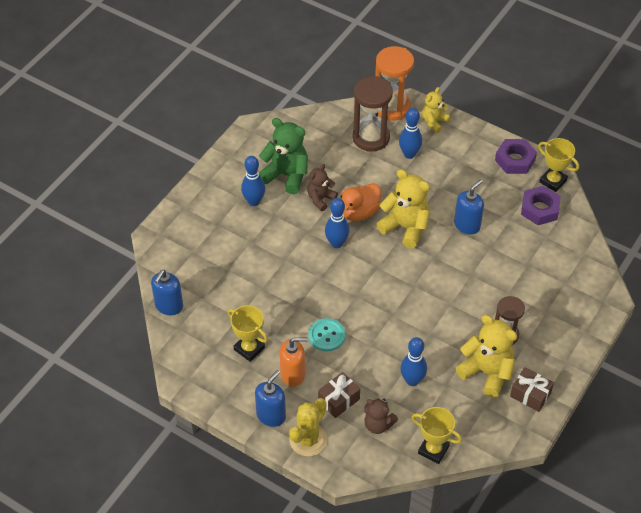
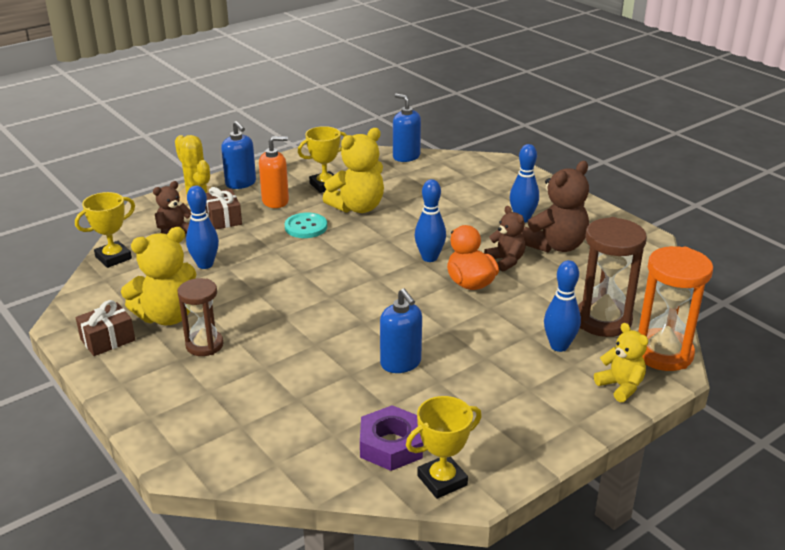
camera: 110 degrees right, 20 degrees down
(286, 175) = (556, 246): green teddy bear -> brown teddy bear
(293, 374) = (275, 201): orange soap dispenser -> orange soap dispenser turned 120 degrees counterclockwise
(405, 227) = (426, 311): yellow teddy bear -> yellow teddy bear (357, 207)
(515, 160) = (507, 450): purple nut -> none

